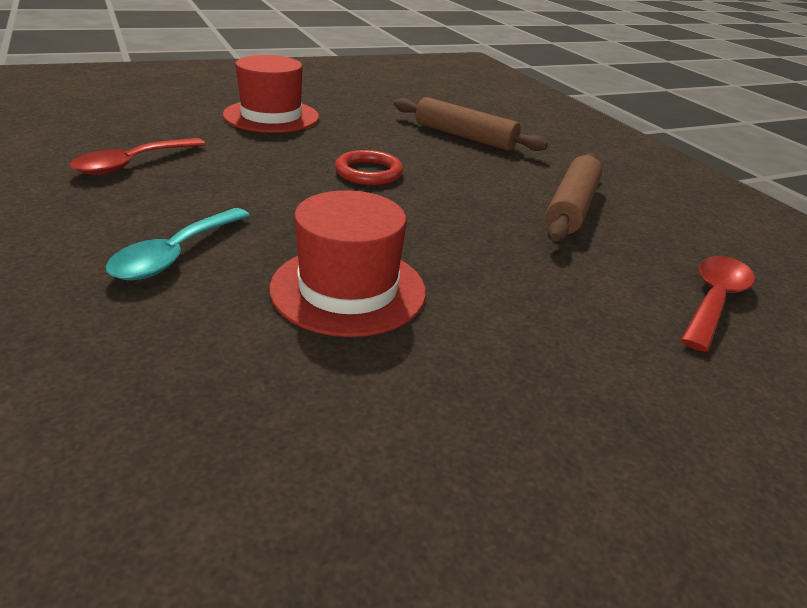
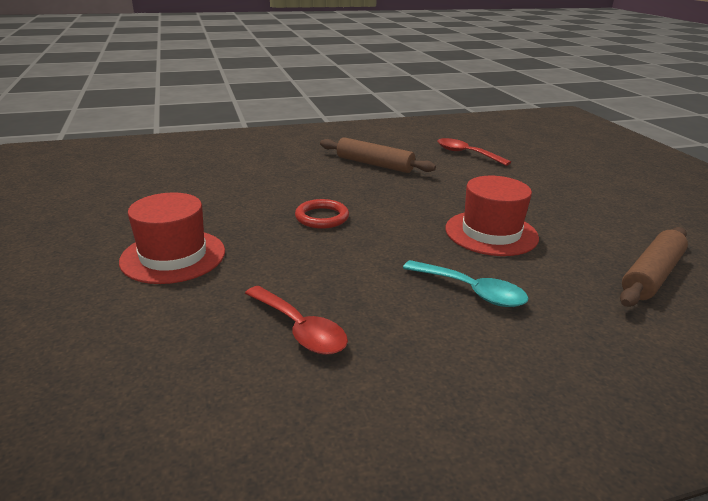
camera: 80 degrees left, 5 degrees down
(464, 137) = (251, 178): brown rolling pin -> brown rolling pin (652, 275)

